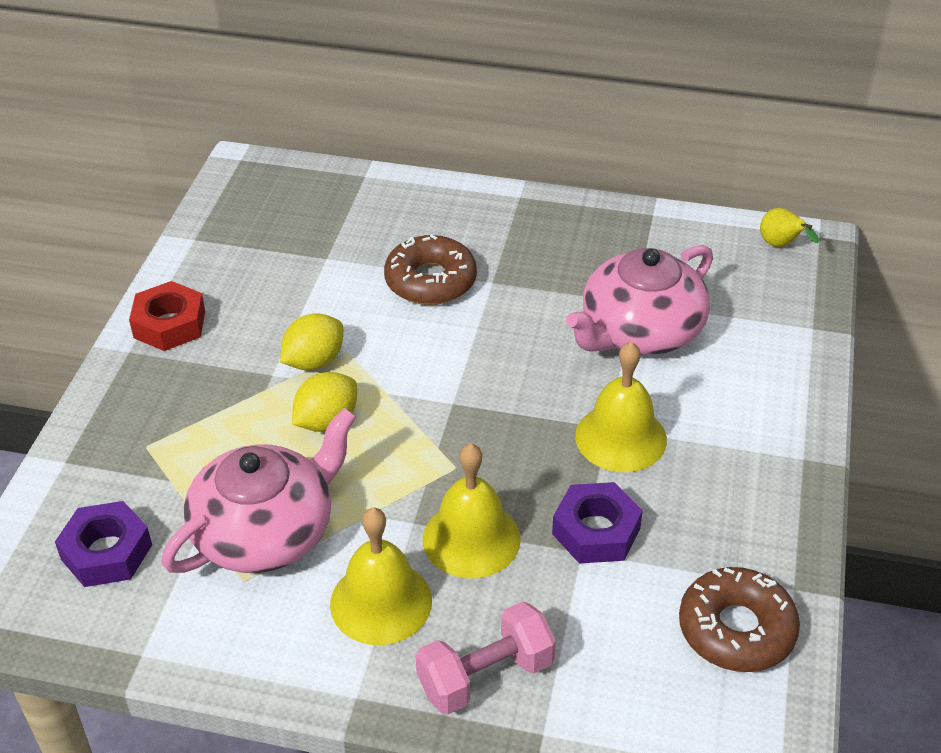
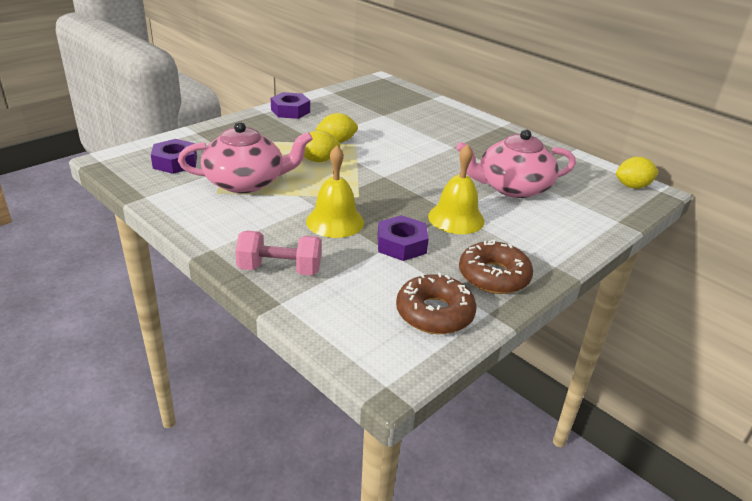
camera: 30 degrees right, 10 degrees down
(169, 324) = (290, 111): red nut -> purple nut
(381, 602) = (265, 224): yellow bell -> none
(430, 281) = (423, 136): brown donut -> brown donut (494, 276)
(781, 246) = (632, 186): yellow pear -> yellow lemon

